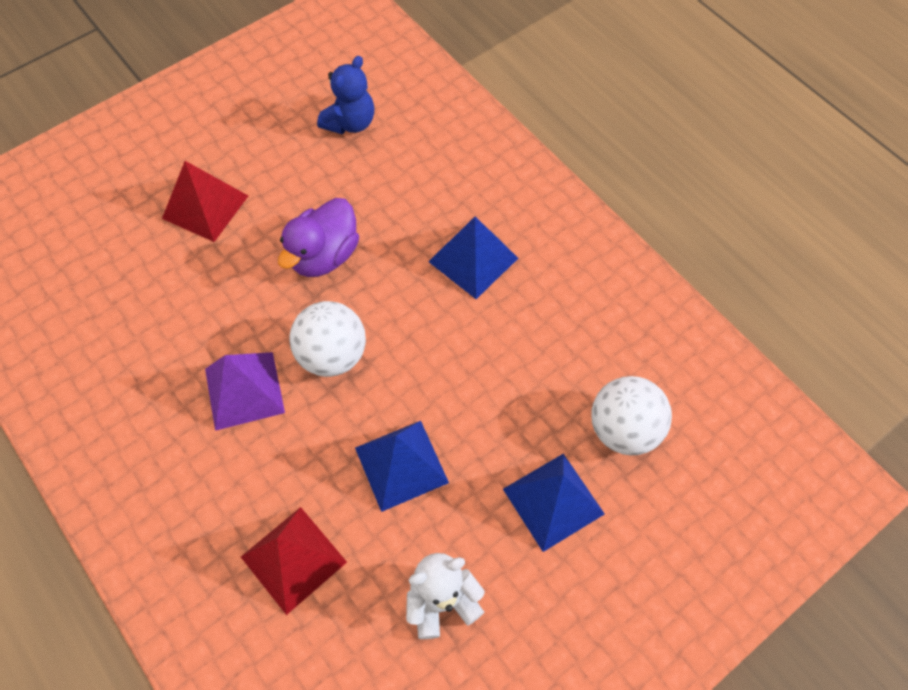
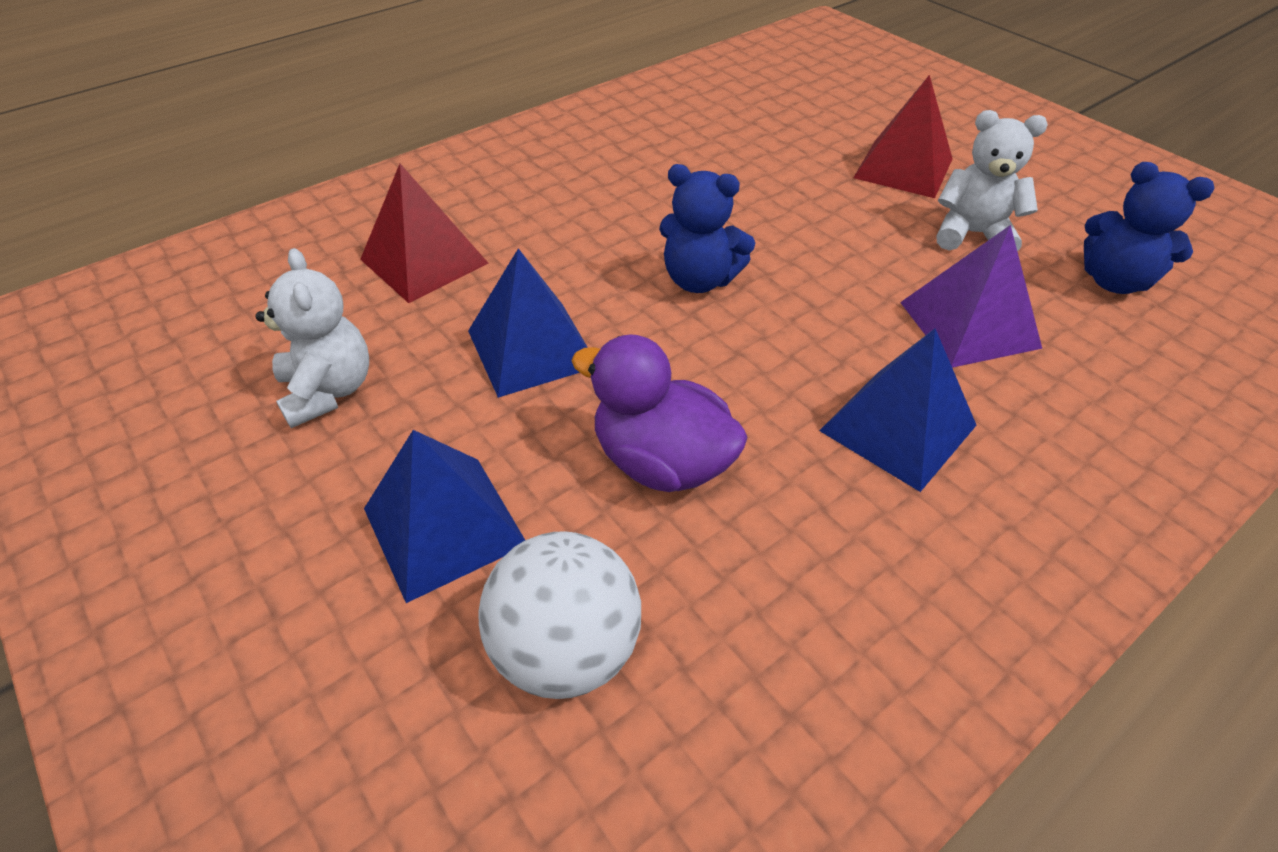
camera: 90 degrees right, 15 degrees down
(244, 390) = (646, 213): purple pyramid -> purple pyramid (969, 324)
(294, 183) = (972, 234): none -> white teddy bear
(324, 255) = (858, 266): purple duck -> purple duck (661, 461)
(332, 355) = (699, 280): white ball -> blue teddy bear

